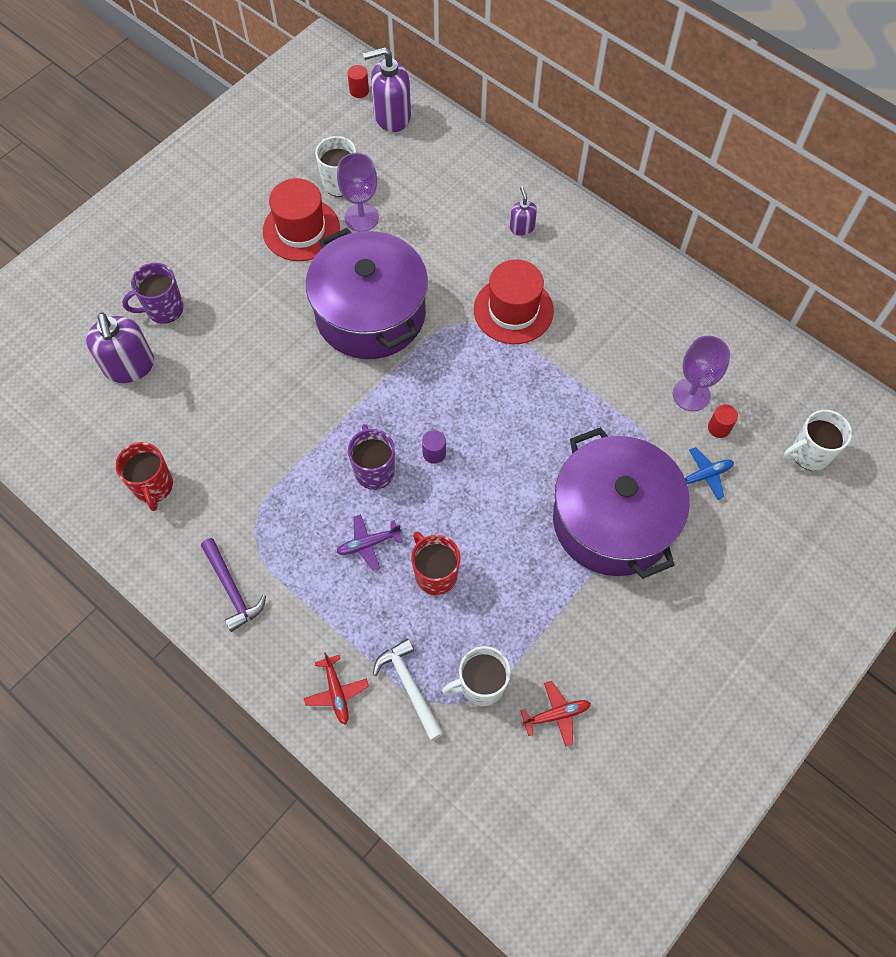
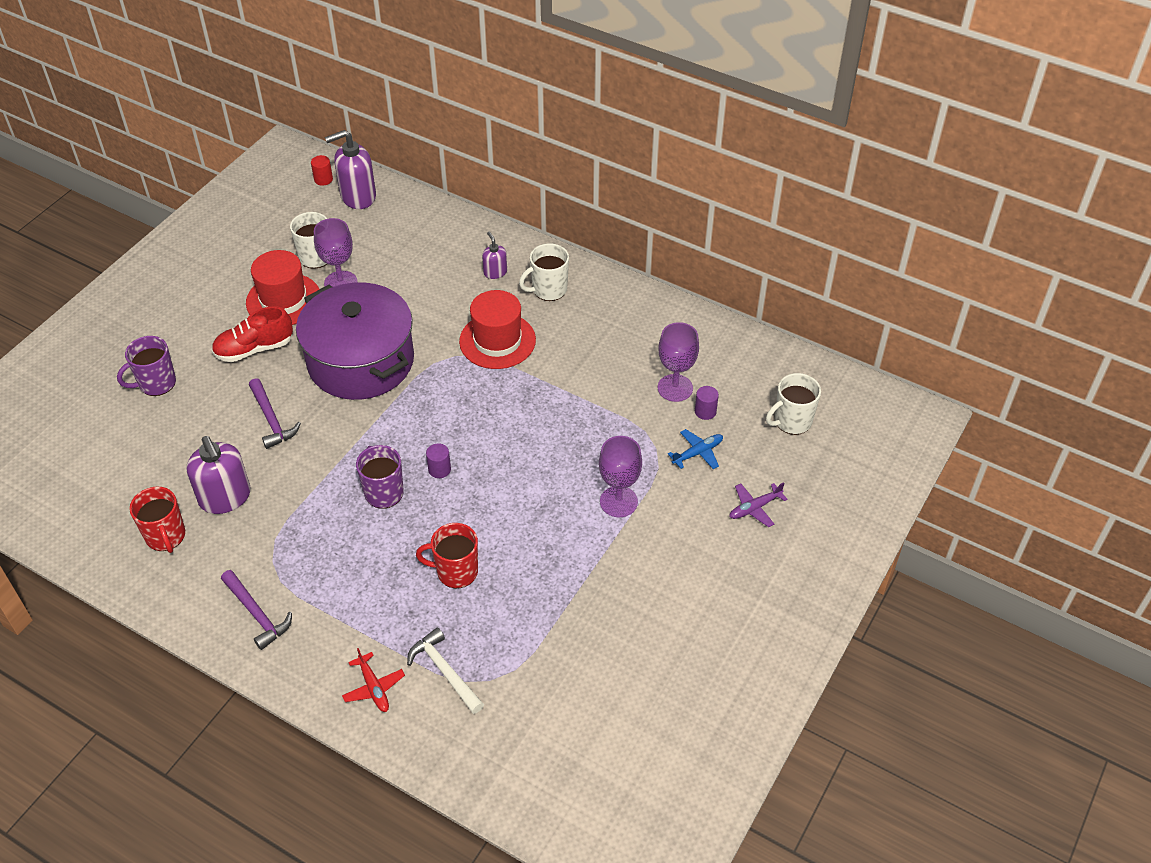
camera: 10 degrees left, 15 degrees down
(129, 366) = (128, 437): purple soap dispenser -> purple soap dispenser (225, 497)
(265, 283) = (254, 349): none -> red shoe
(272, 369) = (271, 420): none -> purple hammer
(368, 544) = (387, 555): purple plane -> purple plane (755, 508)
(435, 574) = (456, 571): red mug -> red mug turned 45 degrees counterclockwise
(481, 685) = (514, 659): white mug -> white mug (548, 290)
(556, 715) = (591, 673): red plane -> none
(612, 520) = (618, 502): purple pot -> purple goblet
(719, 428) = (705, 411): red cylinder -> purple cylinder

